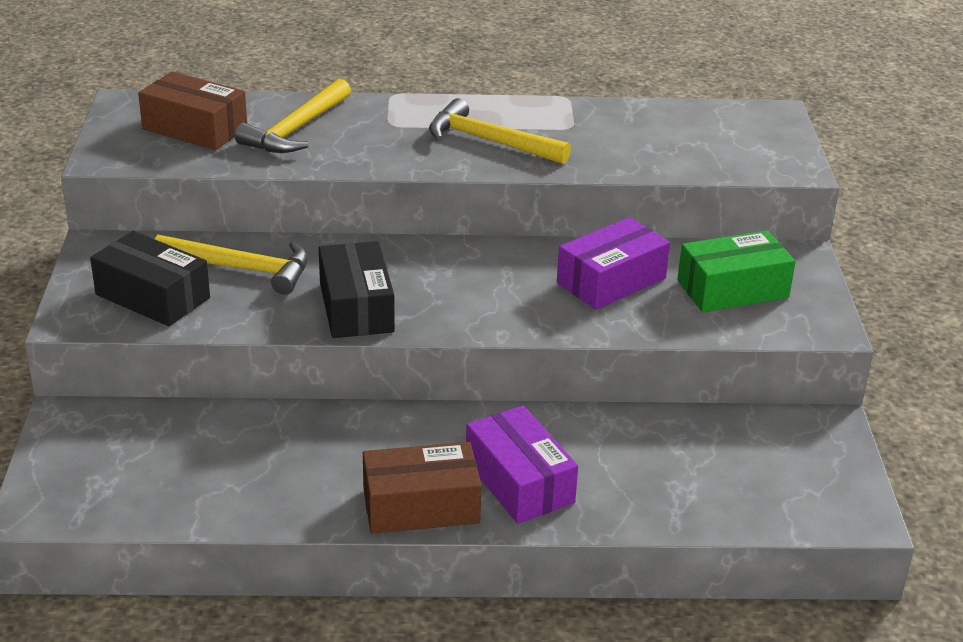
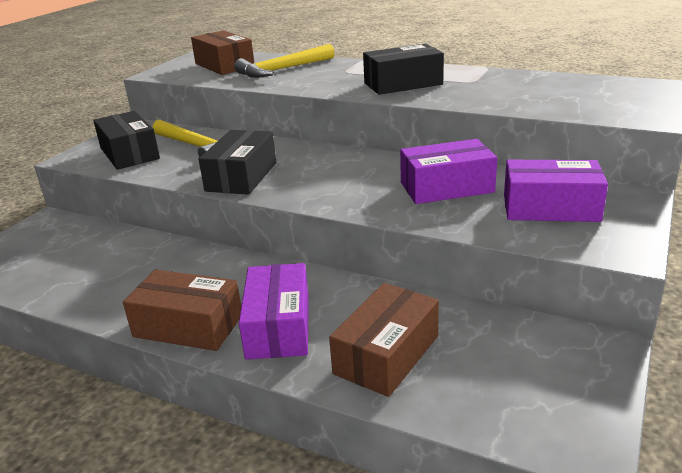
camera: 30 degrees right, 5 degrees down
(489, 141) = (403, 84): yellow hammer -> black box
(649, 482) = (386, 354): none -> brown box
(732, 289) = (550, 208): green box -> purple box

